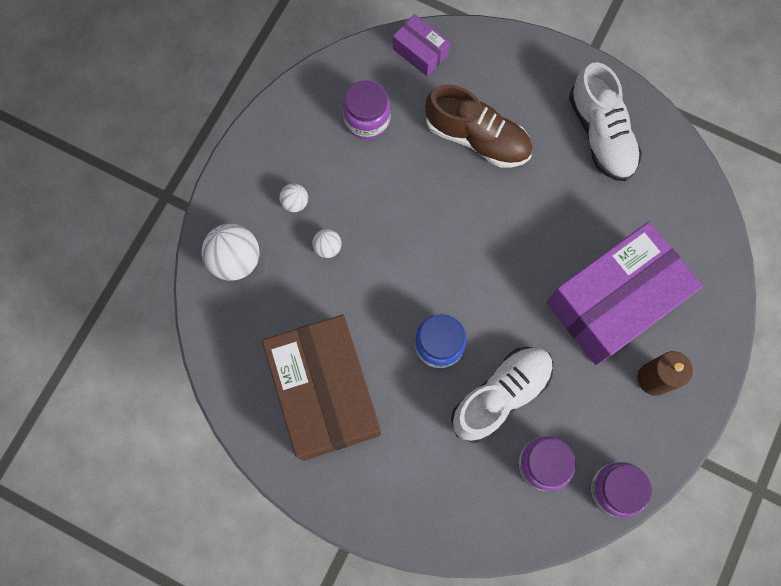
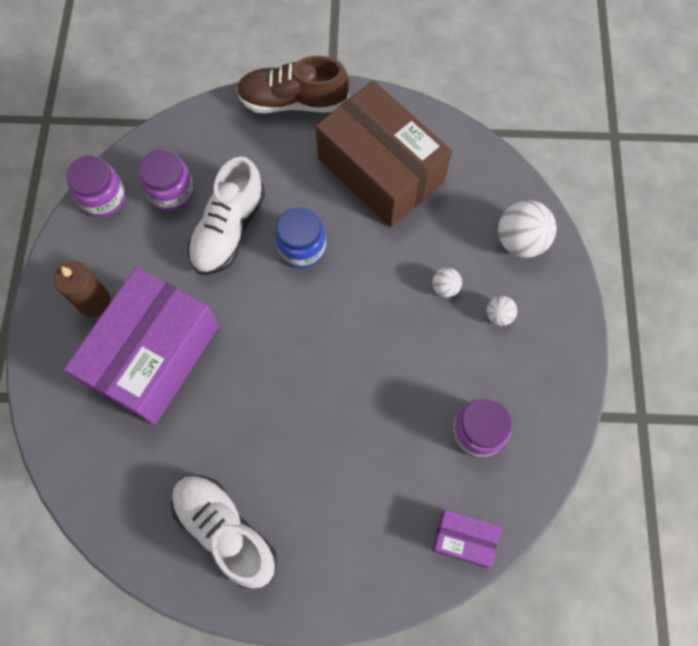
camera: 155 degrees right, 5 degrees down
(477, 138) = (355, 464): brown shoe -> brown shoe (293, 101)

